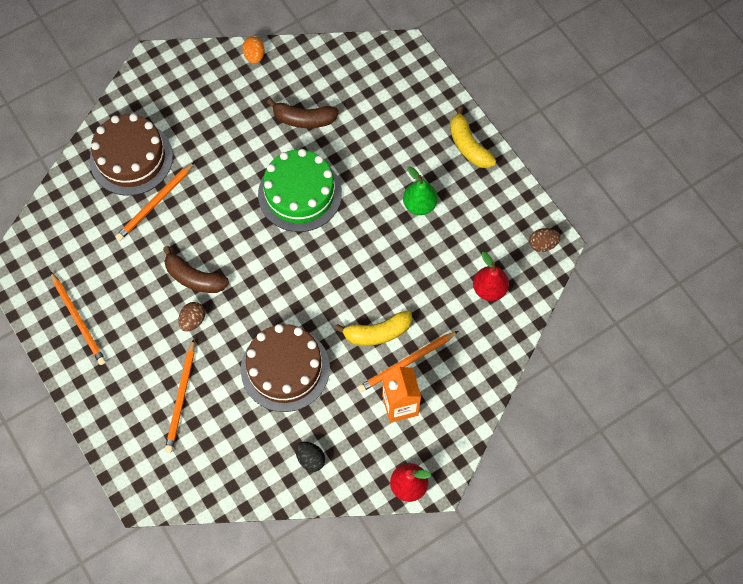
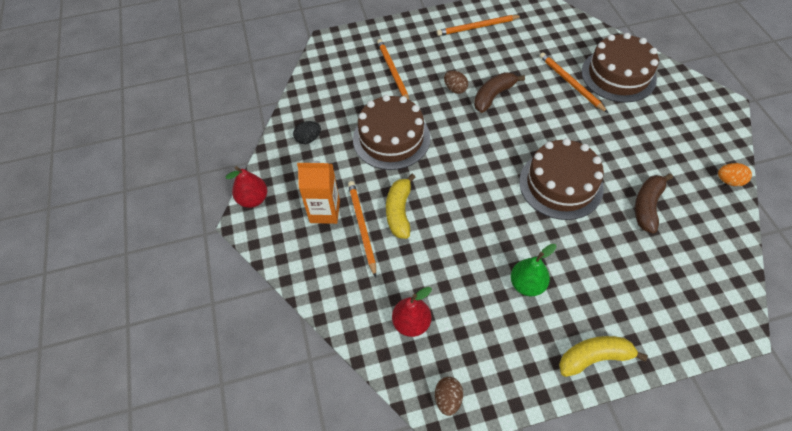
camera: 110 degrees right, 10 degrees down
(181, 398) = (393, 72): orange pencil -> orange pencil turned 45 degrees clockwise
(300, 193) = (560, 184): green cake -> brown cake

